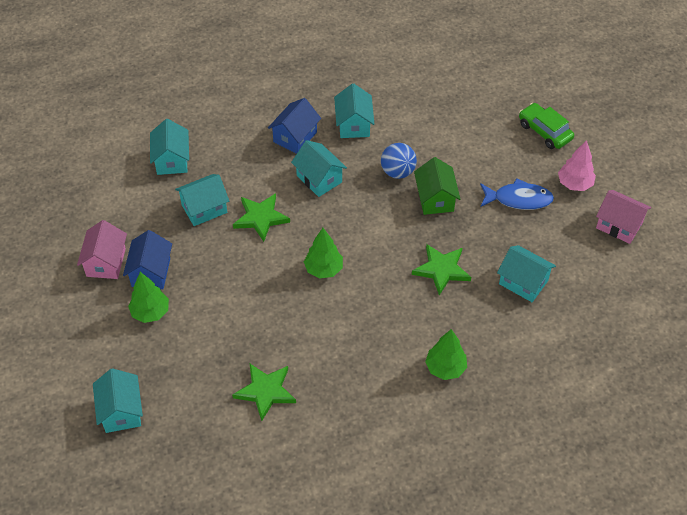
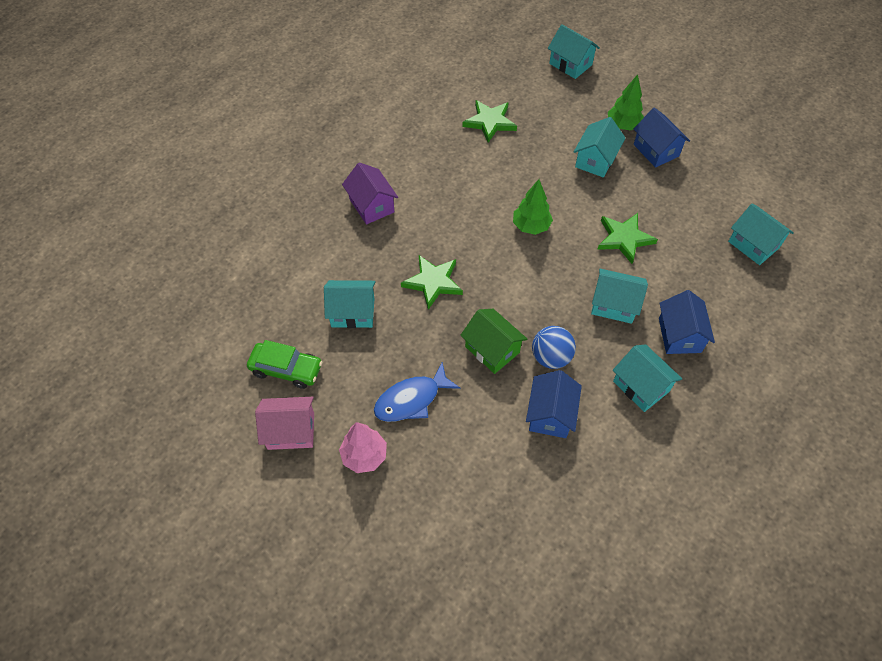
camera: 145 degrees right, 5 degrees up
(106, 262) = (695, 139): pink house -> none
(204, 209) = (676, 219): turquoise house -> turquoise house (595, 160)
(429, 141) = (550, 414): none -> blue house
(445, 368) = (371, 205): green tree -> purple house
(544, 131) = (439, 511): green car -> green car (286, 369)

